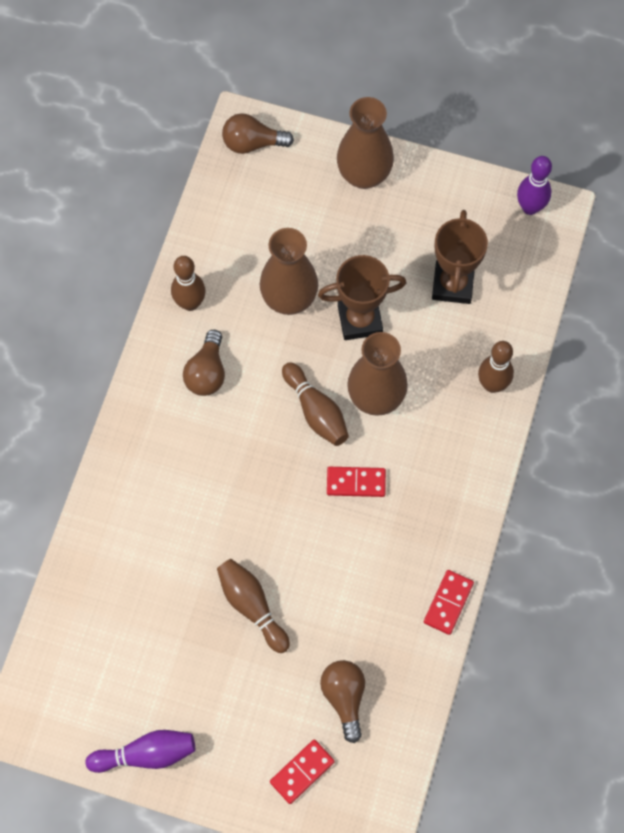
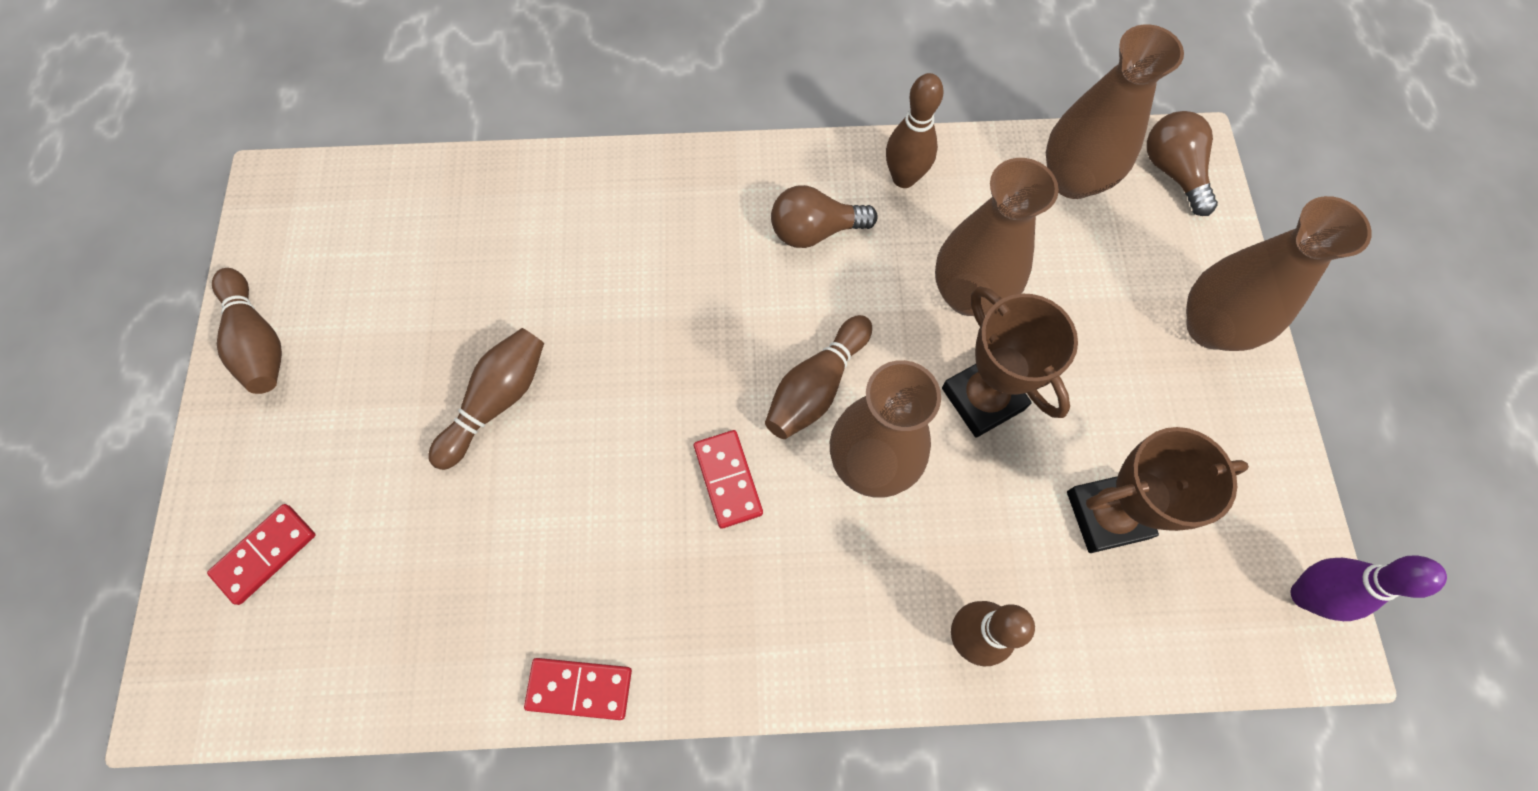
camera: 70 degrees right, 0 degrees up
(146, 754) = (259, 341): purple bowling pin -> brown bowling pin
(234, 203) = (1073, 179): none -> brown vase
(302, 772) = (265, 554): red domino -> red domino turned 75 degrees counterclockwise
(344, 698) = (389, 577): brown light bulb -> none

